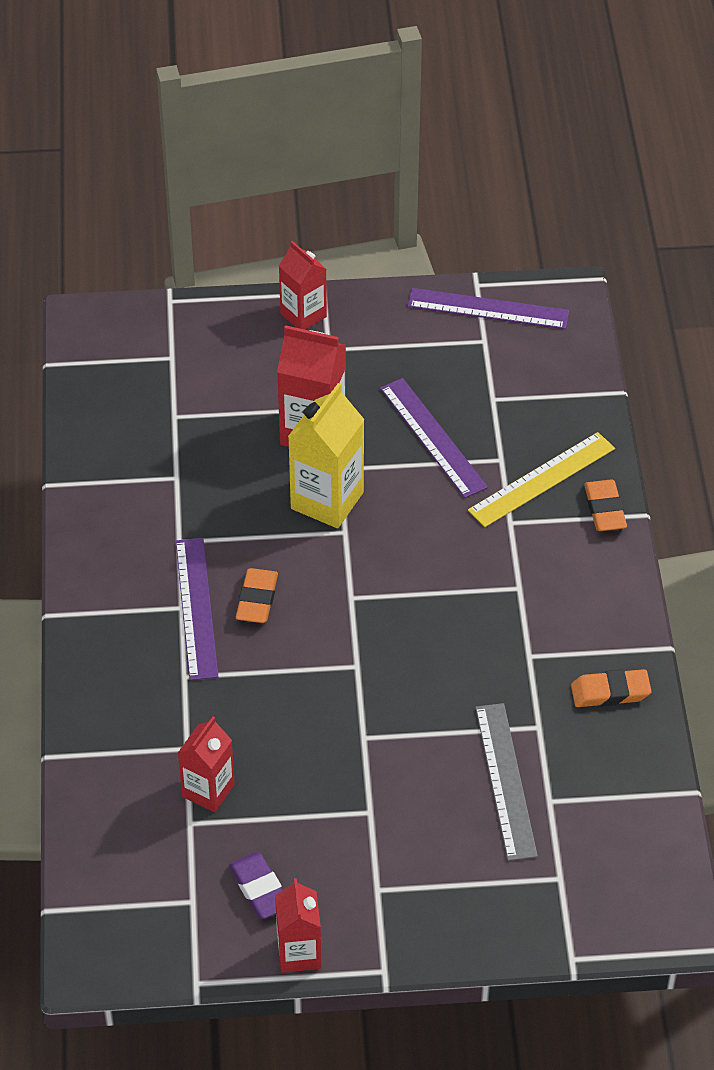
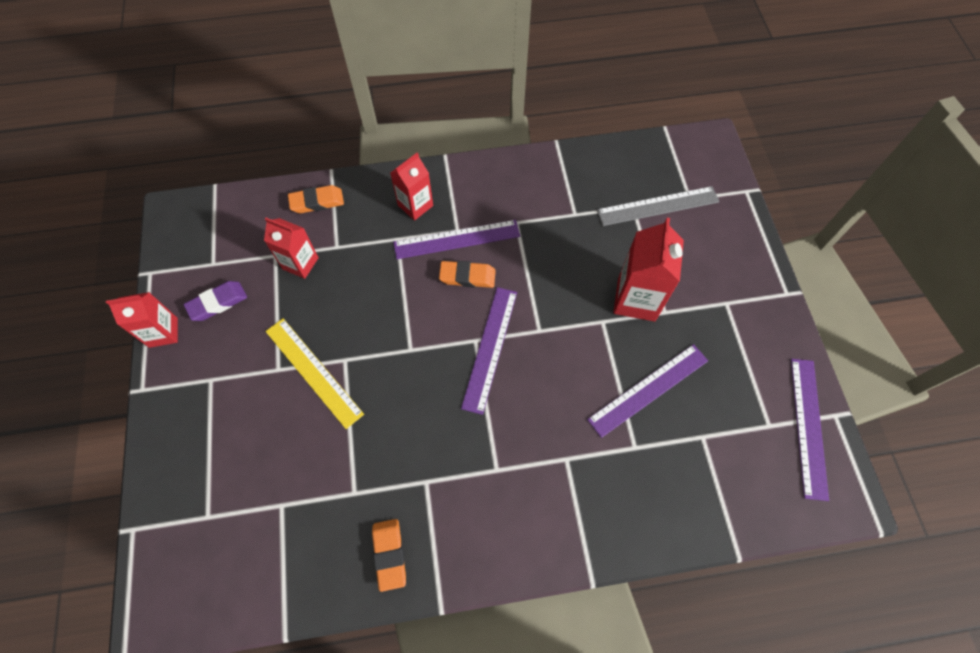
camera: 85 degrees right, 15 degrees up
(303, 315) = (757, 281): red carton -> red carton (415, 205)
(327, 500) = (568, 315): yellow carton -> none
(364, 583) = (489, 348): none -> purple ruler
(506, 780) = (301, 469): grey ruler -> grey ruler (658, 206)
(542, 479) = (618, 484): yellow ruler -> yellow ruler (313, 372)
(605, 509) = (592, 543): orange eraser -> orange eraser (317, 202)

